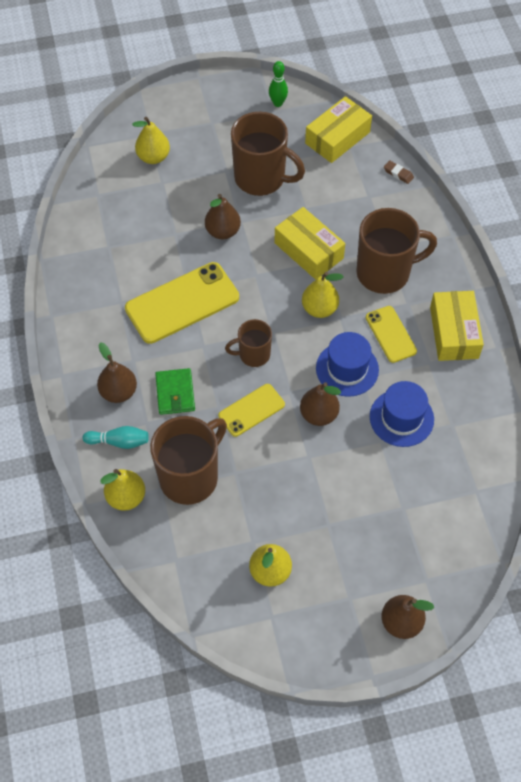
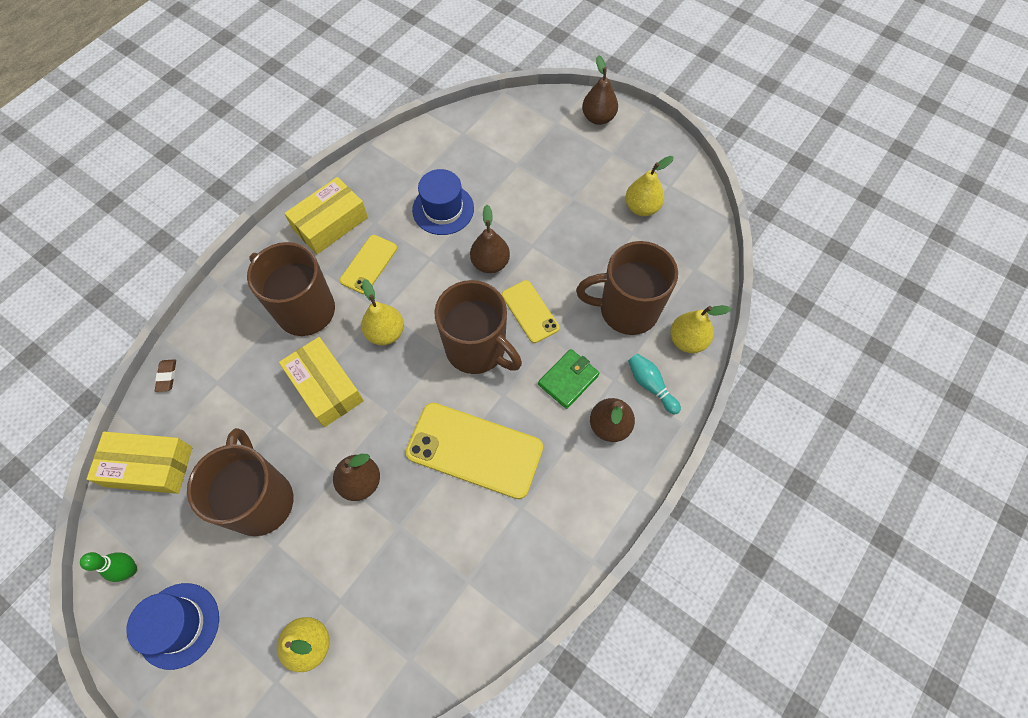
camera: 130 degrees left, 5 degrees up
(251, 410) = (530, 311): yellow phone -> yellow phone turned 45 degrees clockwise
(253, 354) = (477, 349): brown mug -> brown mug, size x1.79
(308, 250) = (325, 387): yellow box -> yellow box turned 45 degrees counterclockwise
(347, 369) = (430, 272): blue hat -> blue hat (178, 625)

